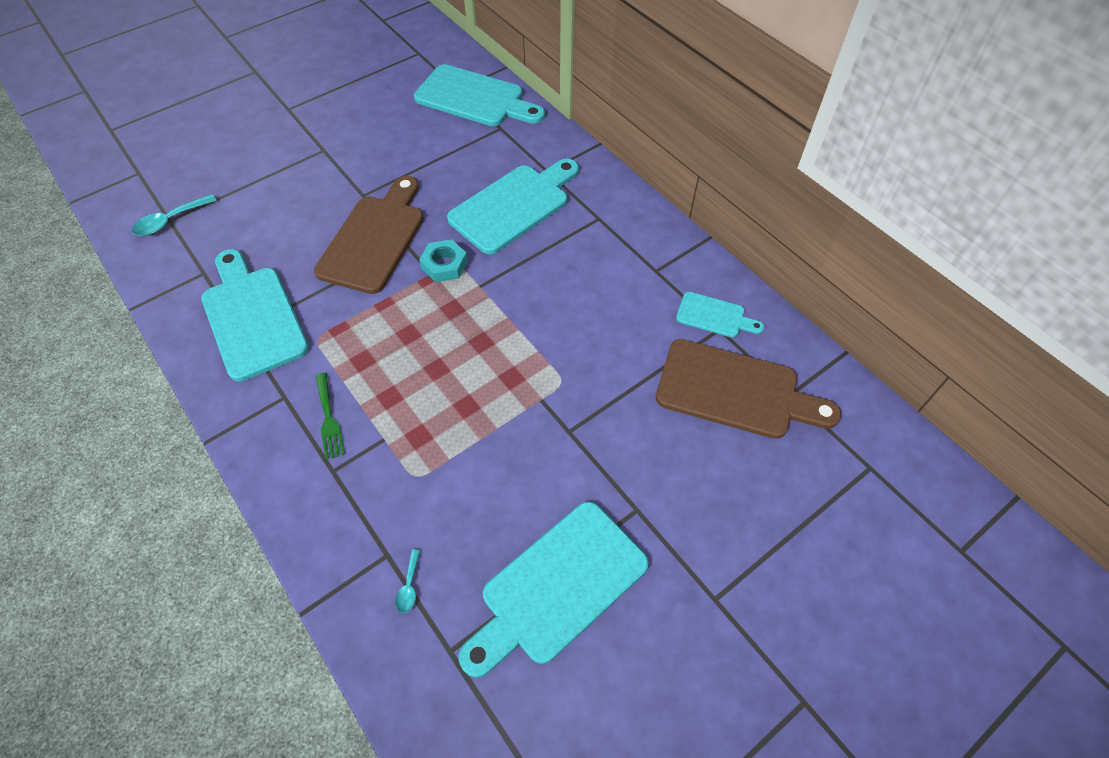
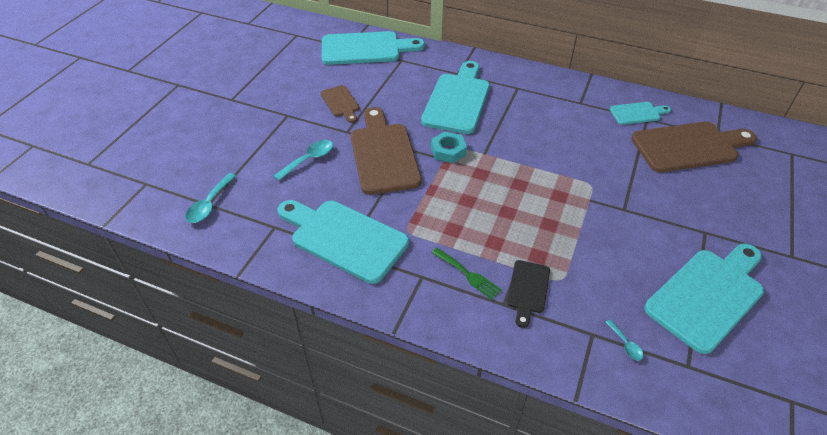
camera: 30 degrees left, 10 degrees down
(298, 212) = (309, 160): none -> turquoise spoon
(370, 468) = (527, 289): none -> black cutting board
(388, 157) = (341, 103): none -> brown cutting board
(557, 586) = (708, 295): turquoise cutting board -> turquoise cutting board turned 150 degrees counterclockwise

